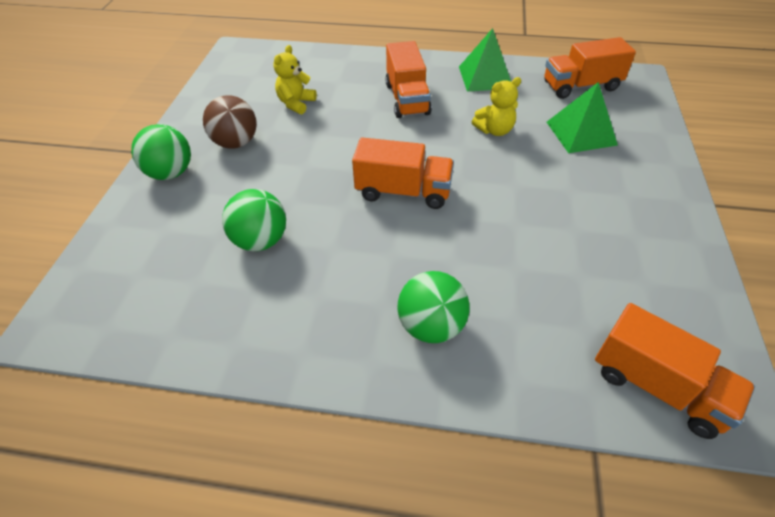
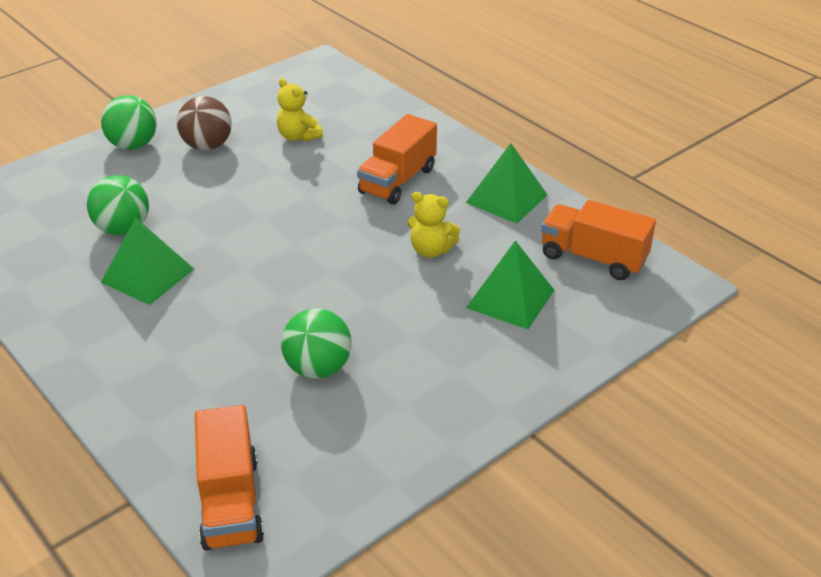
camera: 40 degrees right, 10 degrees down
(296, 103) = (298, 136): yellow teddy bear -> yellow teddy bear turned 105 degrees counterclockwise
(336, 263) = (148, 275): none -> green pyramid
(403, 192) = (272, 254): orange truck -> none
(431, 326) = (145, 356): green ball -> green ball (318, 368)

